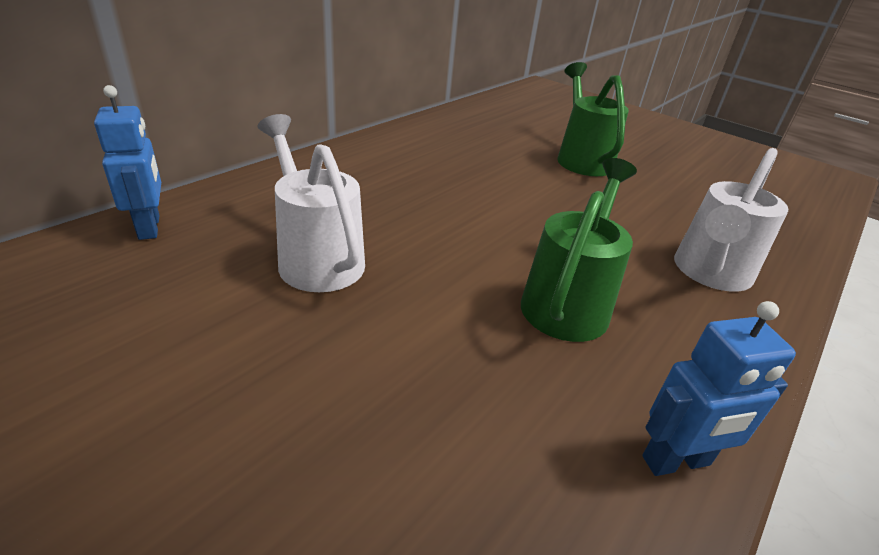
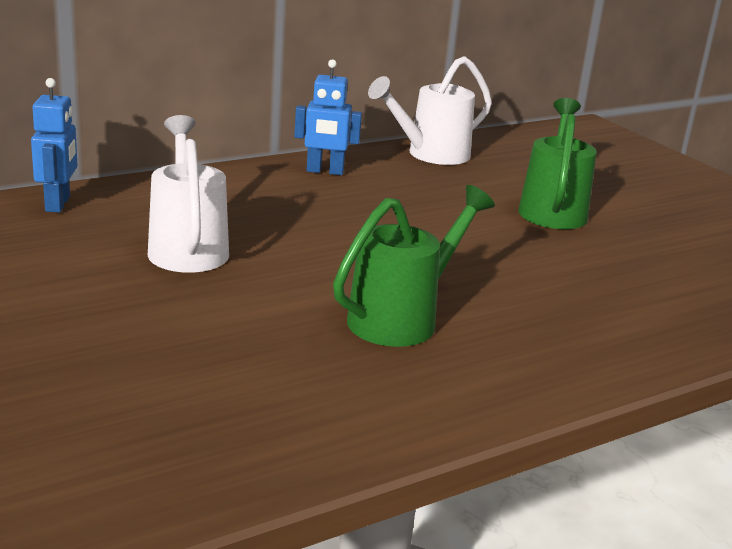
camera: 20 degrees right, 10 degrees down
(676, 461) = (390, 426): blue robot -> blue robot (325, 171)
(709, 273) = (587, 327): white watering can -> white watering can (431, 155)

